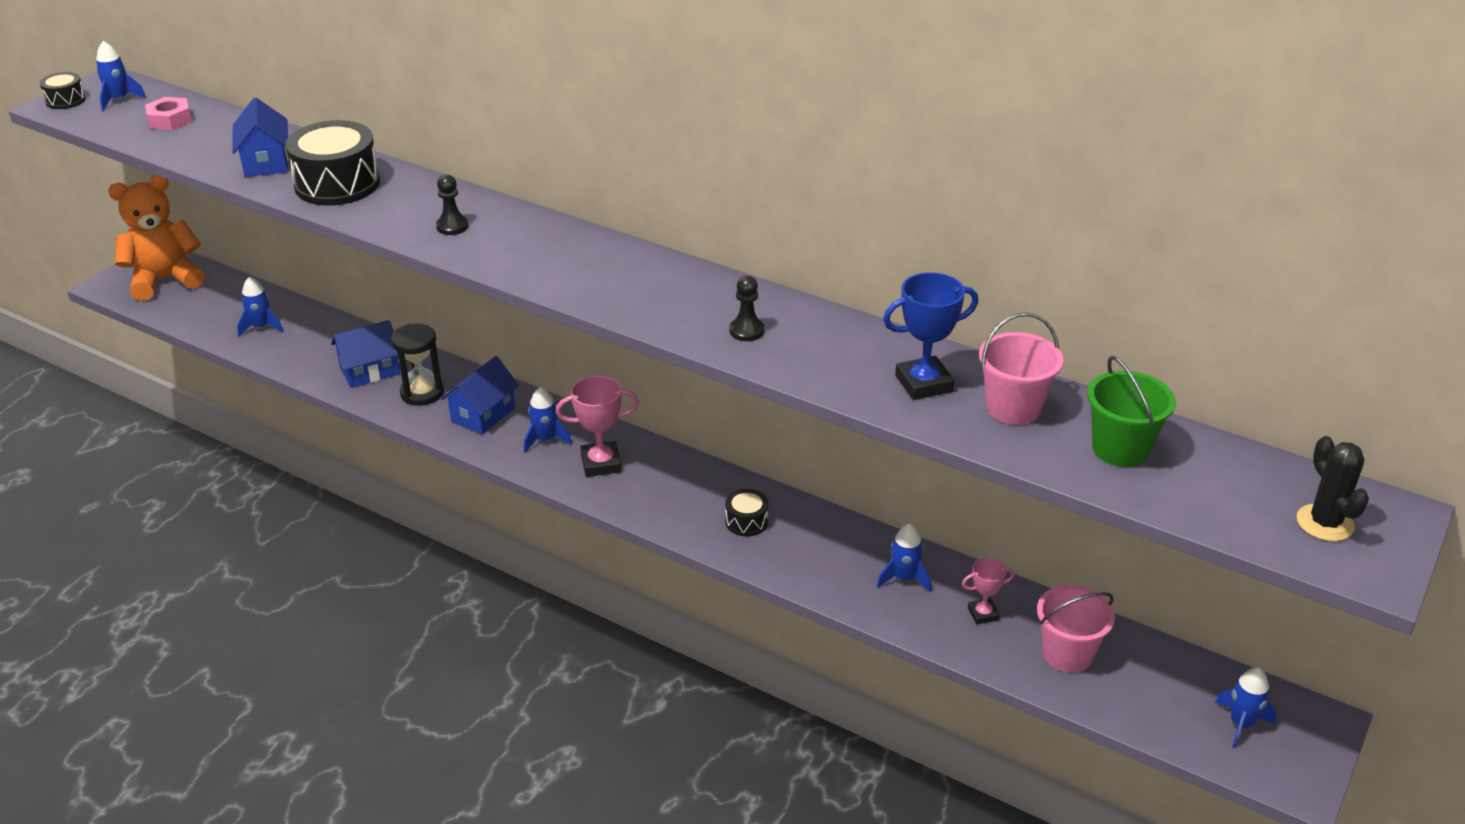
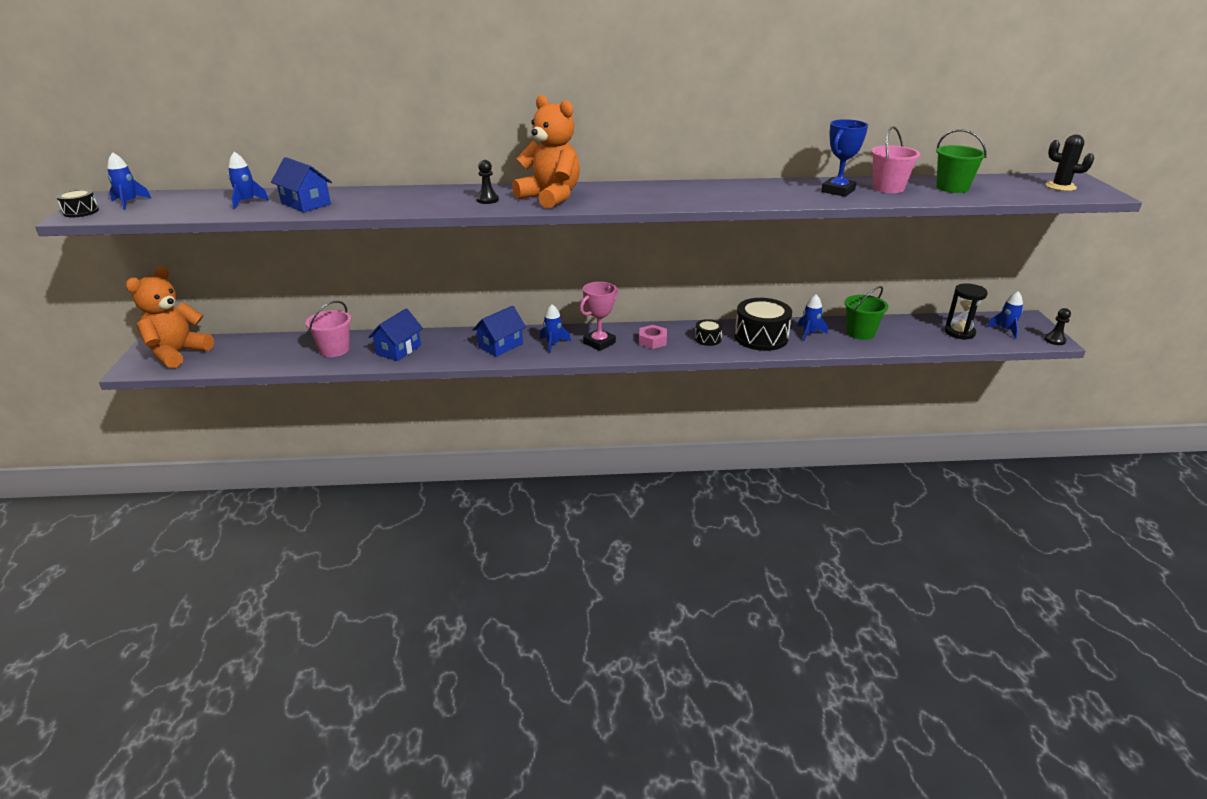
camera: 35 degrees left, 5 degrees down
(170, 120) = (192, 203): pink nut -> pink nut (652, 341)
(261, 327) = (289, 353): blue rocket -> blue rocket (247, 202)
(337, 184) = (377, 201): black drum -> black drum (761, 337)
(422, 393) = (448, 348): black hourglass -> black hourglass (959, 332)
(483, 414) = (500, 345): blue house -> blue house turned 45 degrees clockwise
(527, 249) = (550, 197): none -> orange teddy bear
(746, 331) = (725, 196): black pawn -> black pawn (1054, 340)
(983, 614) = (860, 333): pink trophy -> green bucket
(1067, 653) = (912, 333): pink bucket -> pink bucket (334, 350)

